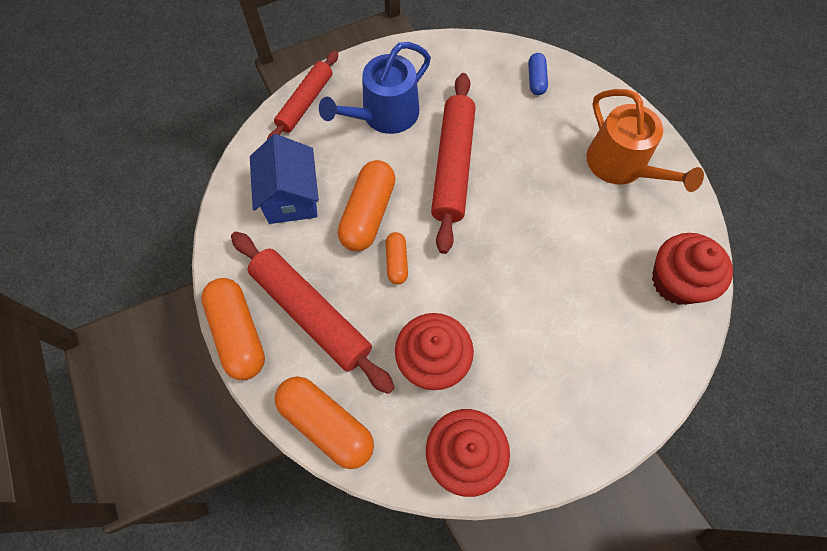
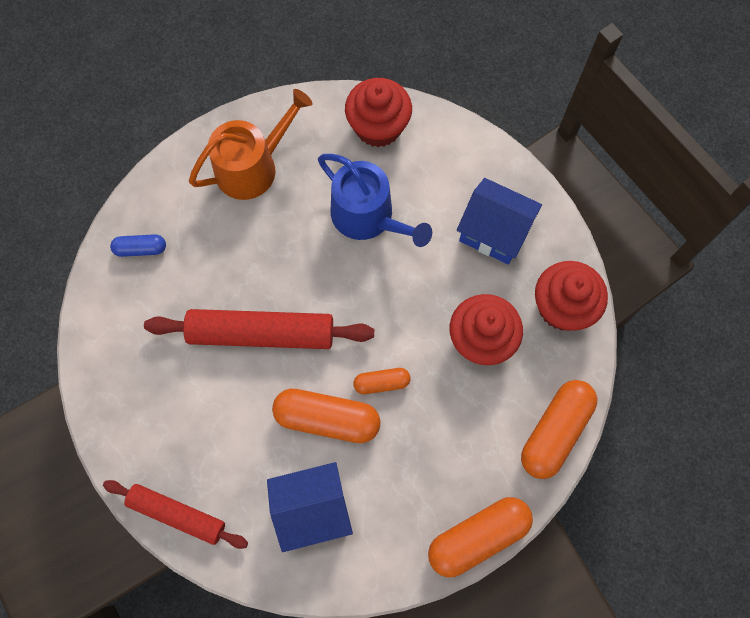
camera: 95 degrees left, 5 degrees up
(311, 314) = (448, 464): red rolling pin -> none
(384, 115) = (194, 415): blue watering can -> blue watering can (368, 217)
(554, 390) = (494, 232): none -> blue house

